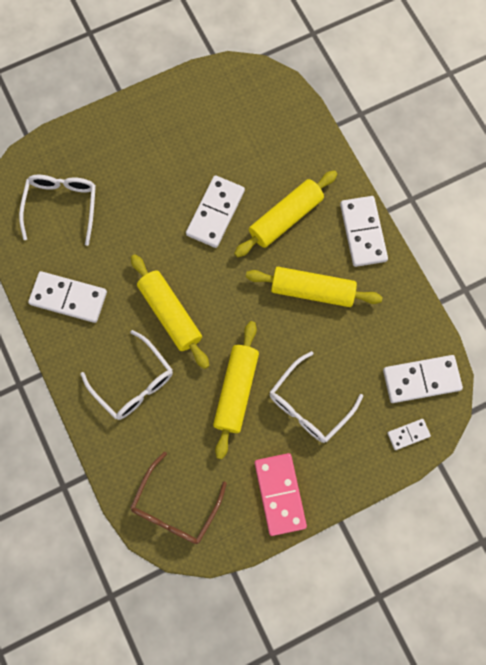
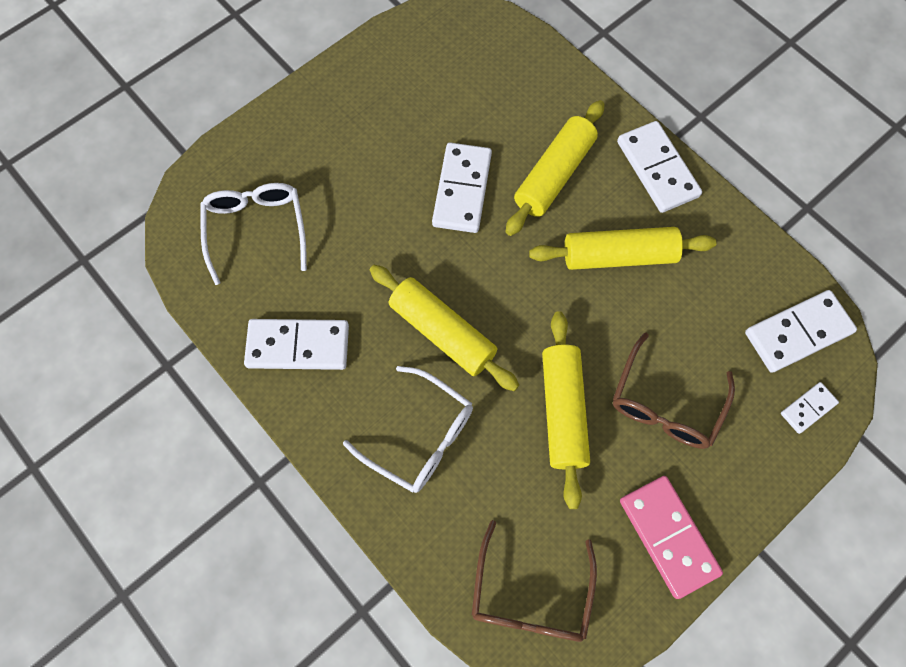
camera: 15 degrees left, 5 degrees down
(309, 405) = (665, 404): white glasses -> brown glasses

